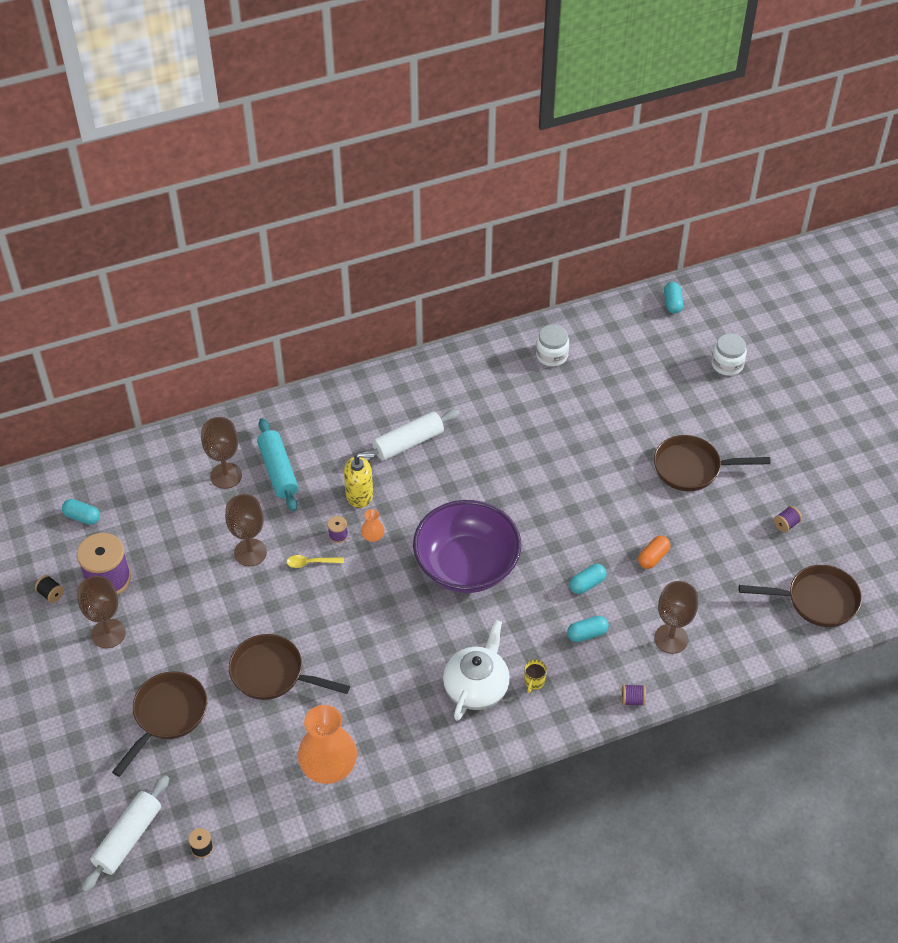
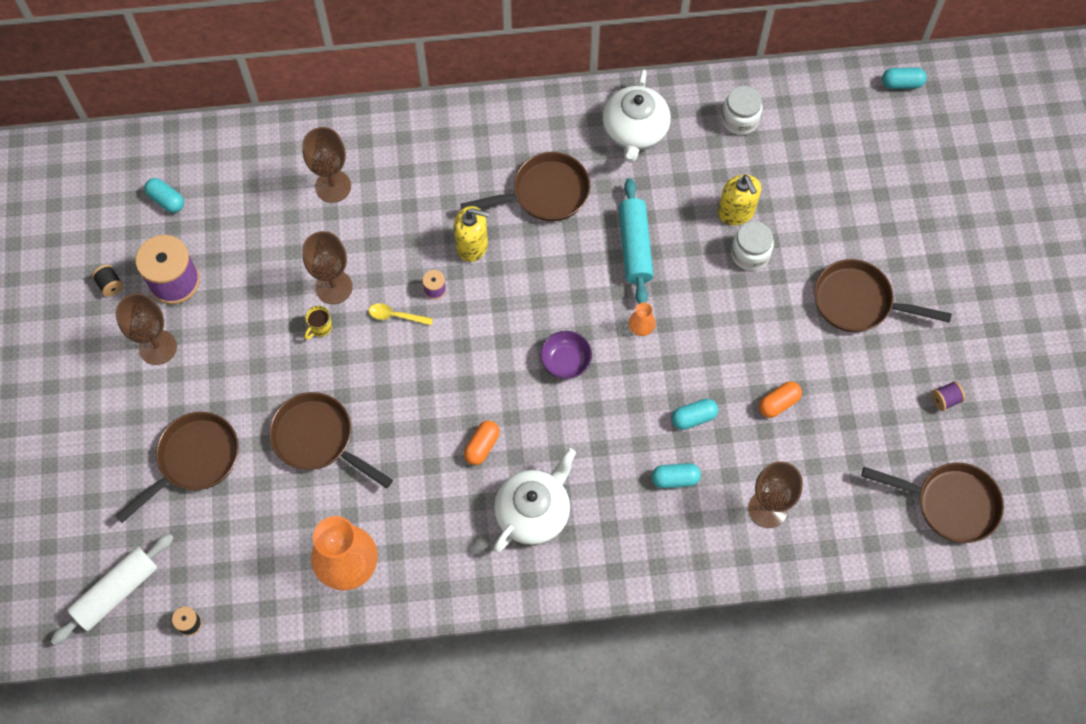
camera: 15 degrees right, 15 degrees up
(278, 471) = (391, 194): turquoise rolling pin -> turquoise rolling pin (635, 247)
(373, 536) = (472, 300): orange vase -> orange vase (641, 327)
(408, 443) = (544, 193): white rolling pin -> brown pan
(416, 646) = (482, 446): none -> orange capsule
(466, 565) = (565, 361): purple bowl -> purple bowl, size x0.42
(468, 382) = (635, 132): none -> white teapot
(534, 682) = (598, 522): yellow mug -> yellow mug (320, 327)
(571, 423) = (736, 212): none -> yellow soap dispenser
(632, 700) = (701, 572): purple spool -> none
(672, 303) = (902, 84): turquoise capsule -> turquoise capsule turned 75 degrees clockwise
(727, 364) = (941, 178): white jar -> white jar (750, 254)

